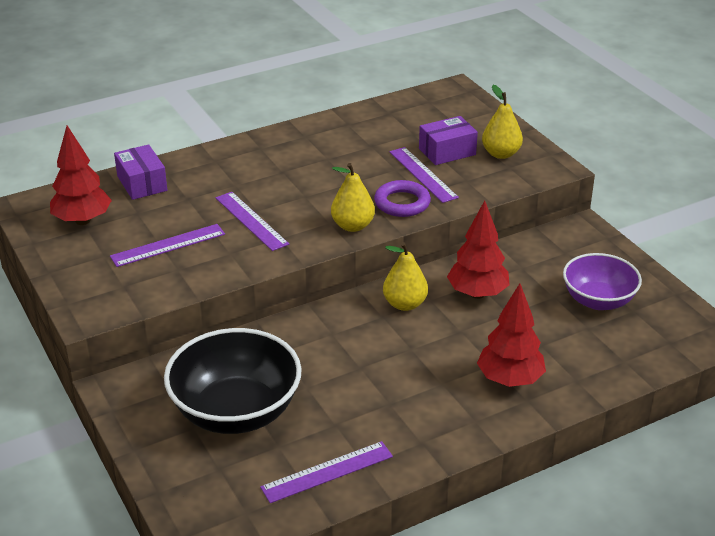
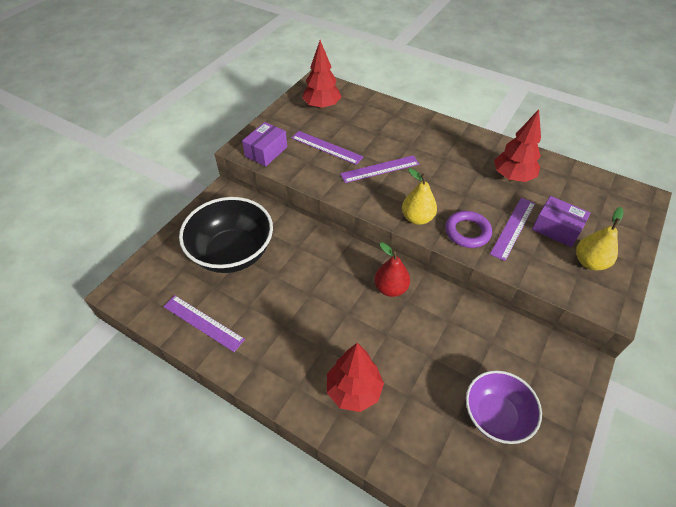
camera: 60 degrees right, 15 degrees up
(142, 183) = (375, 110): purple box -> purple box (266, 152)
(251, 220) = (380, 169): purple ruler -> purple ruler turned 45 degrees clockwise
(405, 304) = (390, 288): yellow pear -> red pear
(477, 294) = (436, 326): red tree -> red tree (512, 177)

